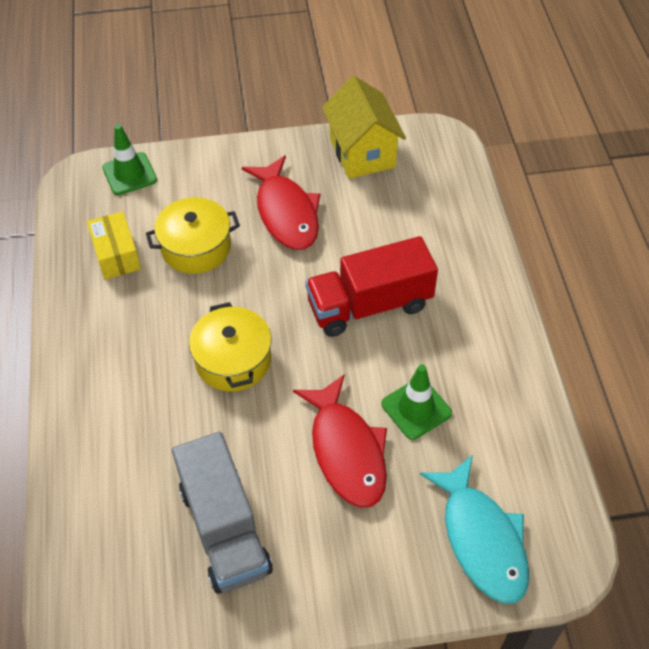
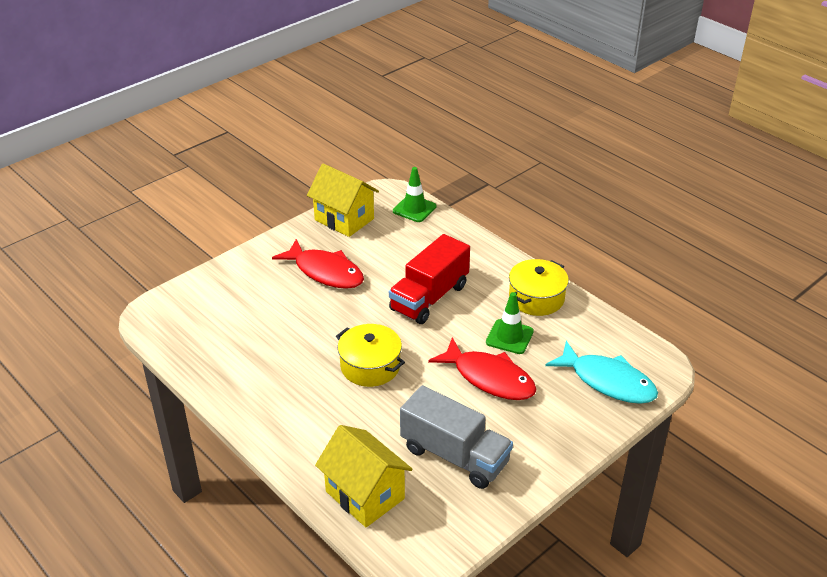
camera: 35 degrees left, 15 degrees down
(96, 519) = (365, 495): none -> yellow house
(116, 255) = (227, 346): yellow box -> none
(129, 174) = (188, 296): green traffic cone -> green traffic cone (414, 209)
(196, 247) = (281, 317): yellow pot -> yellow pot (536, 298)

